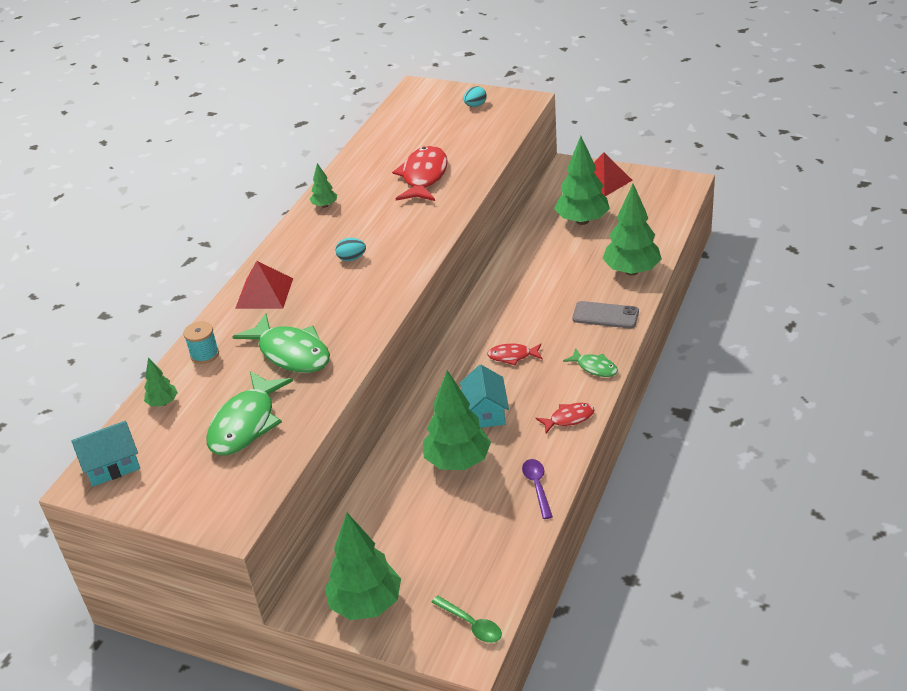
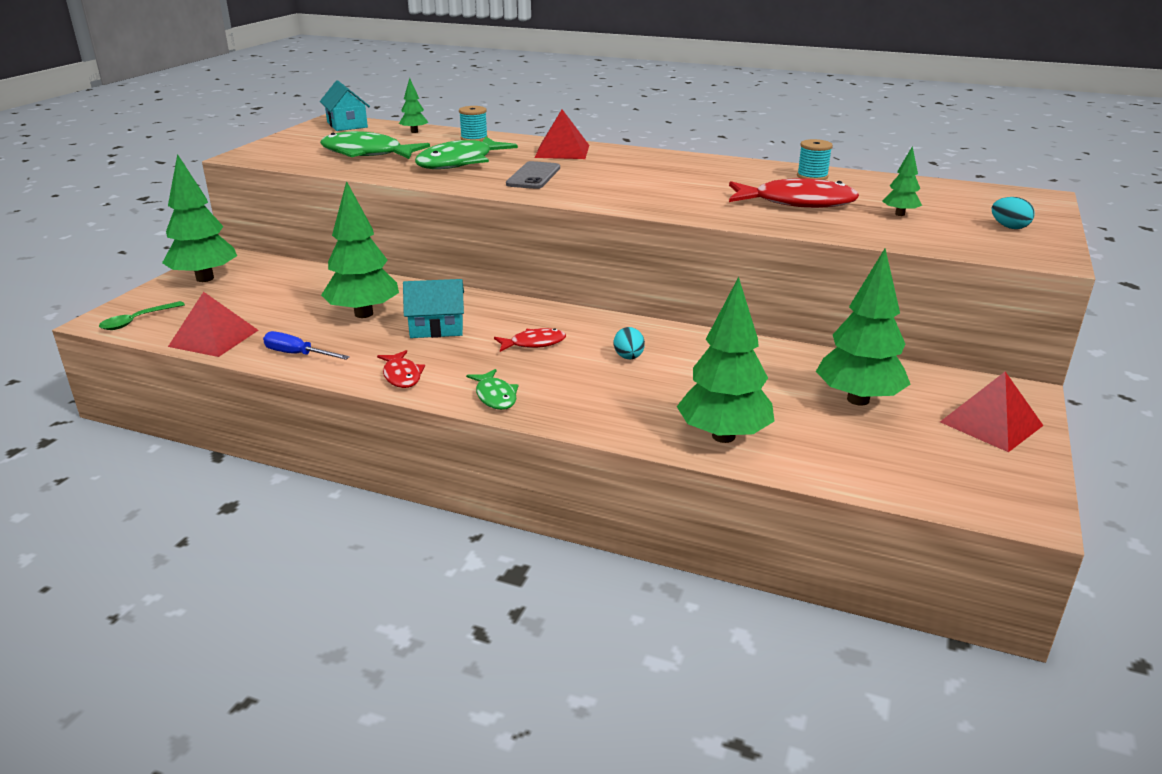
camera: 85 degrees right, 10 degrees down
(325, 205) = (724, 165): green tree -> green tree (900, 214)
(352, 258) = (616, 177): turquoise egg -> turquoise egg (629, 357)
(362, 167) = (812, 176): none -> turquoise spool
(508, 552) = (214, 338): none -> red pyramid
(512, 356) = (534, 343): red fish -> red fish turned 75 degrees clockwise
(537, 486) = (297, 354): purple spoon -> blue screwdriver
(594, 367) = (495, 396): green fish -> green fish turned 60 degrees counterclockwise
(605, 315) = (610, 409): grey phone -> grey phone (533, 176)

